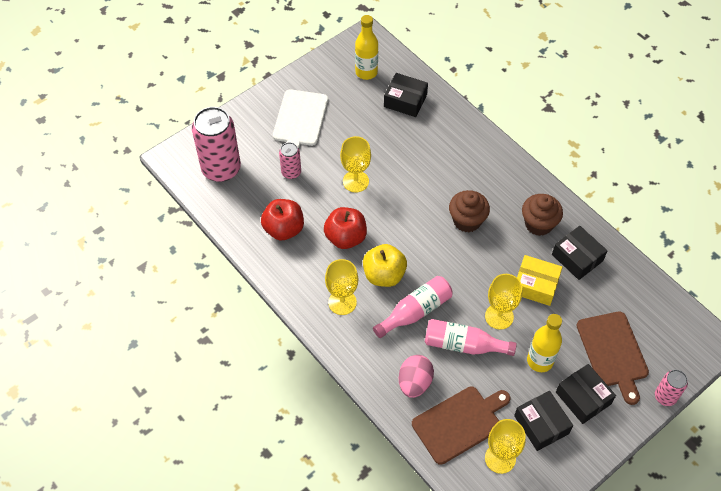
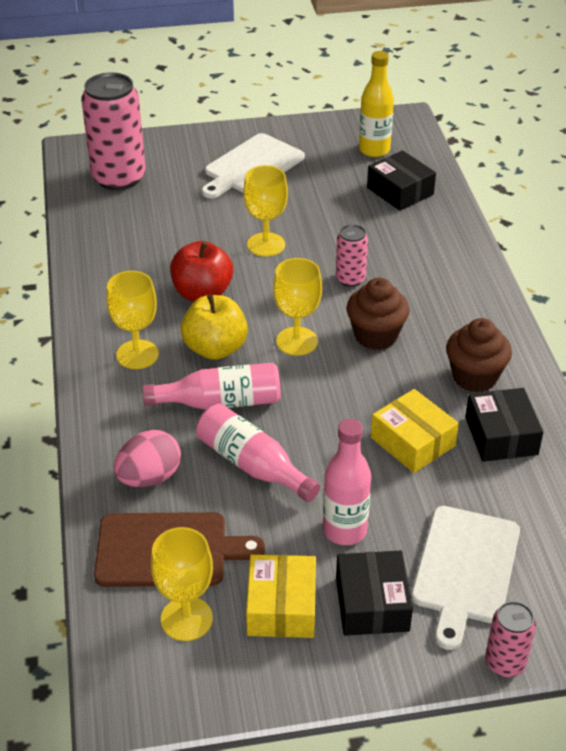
camera: 30 degrees right, 15 degrees down
(284, 229) = (136, 257): red apple -> none
(291, 172) = (196, 209): pink can -> pink can (350, 279)
(499, 316) = (330, 455): yellow goblet -> yellow goblet (297, 341)
(540, 361) = (344, 530): yellow bottle -> pink bottle
(541, 424) = (281, 607): black box -> yellow box
(613, 352) = (464, 569): brown cutting board -> white cutting board

